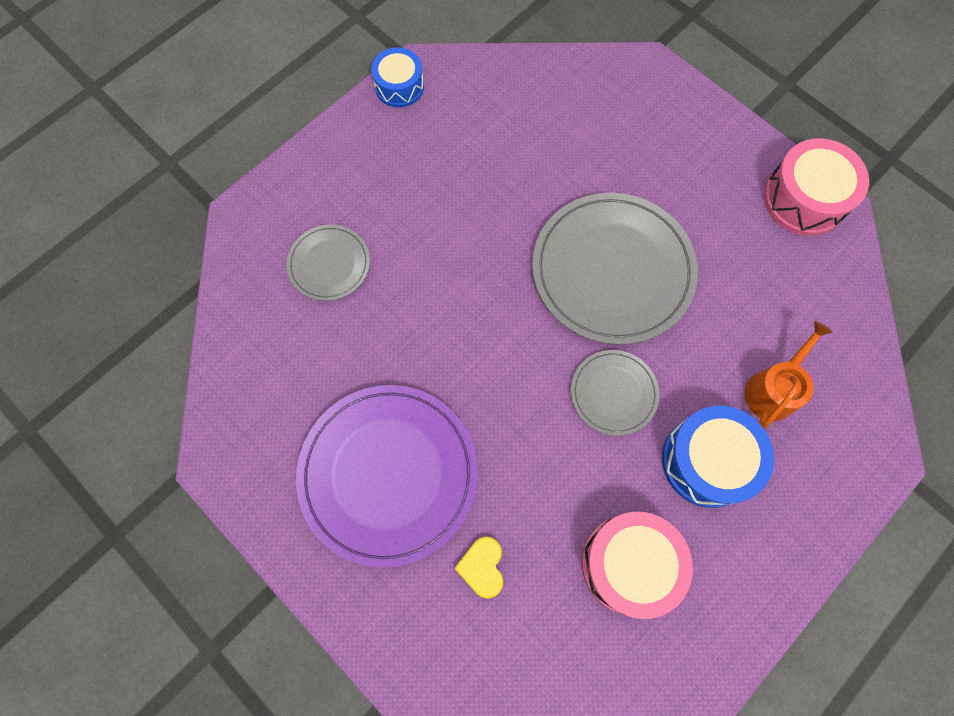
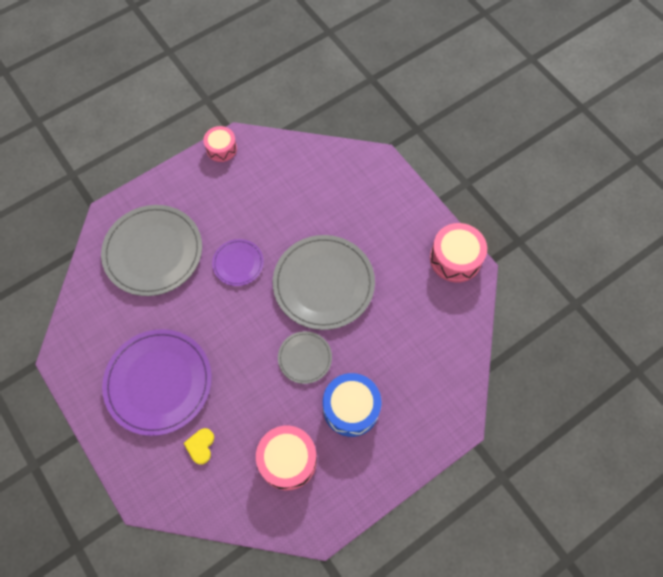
camera: 10 degrees right, 5 degrees down
(329, 264) = (153, 252): grey plate -> grey plate, size x1.96
(399, 86) = (221, 148): blue drum -> pink drum
(470, 260) = (238, 263): none -> purple plate
(773, 389) = (403, 372): orange watering can -> none

